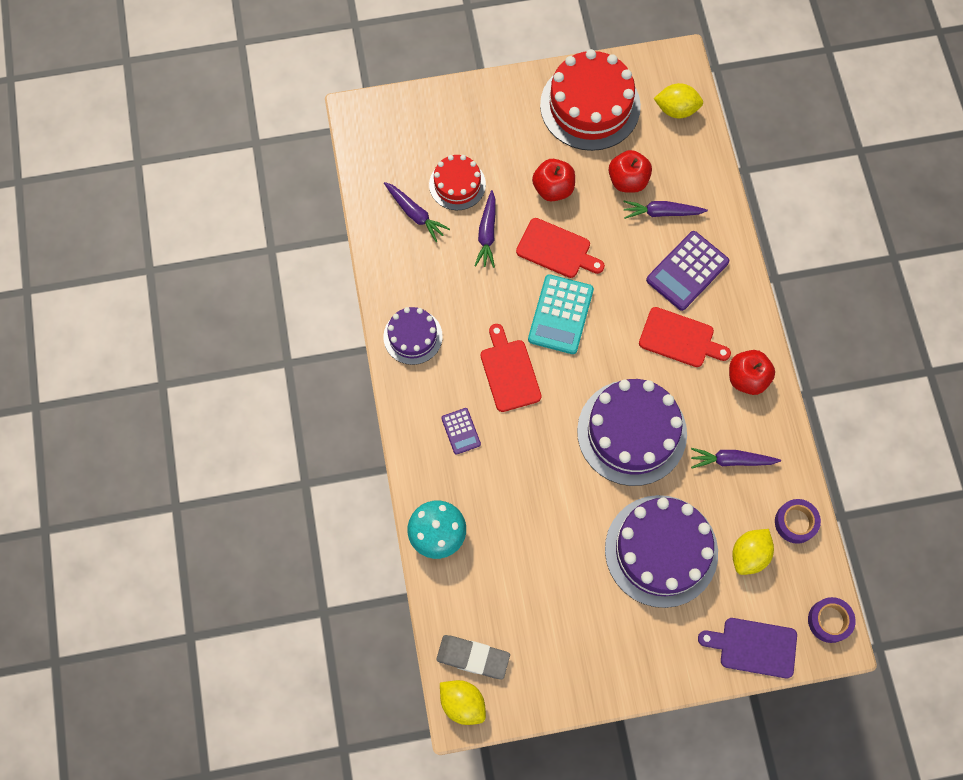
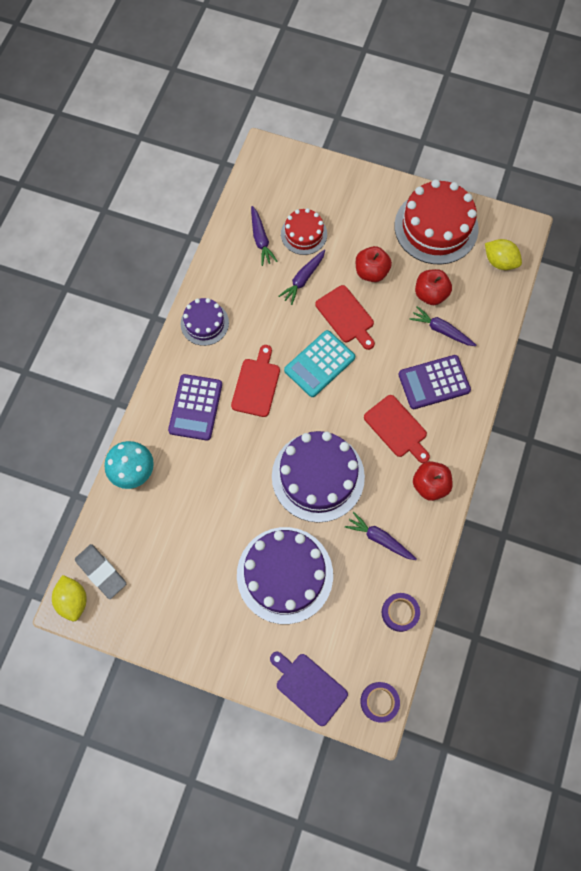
camera: 30 degrees right, 0 degrees up
(461, 431) = (195, 407): purple calculator -> purple calculator, size x1.84
(749, 555) = (348, 616): yellow lemon -> none

